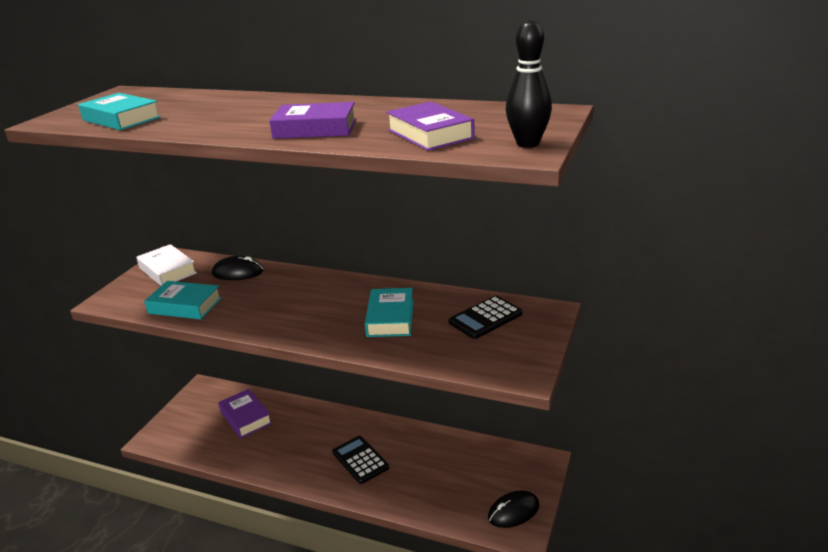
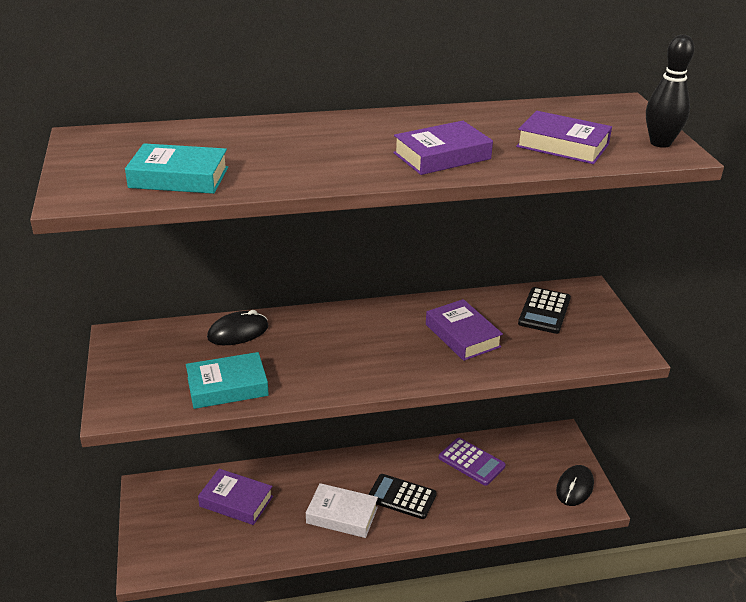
camera: 35 degrees left, 5 degrees up
(167, 270) = (145, 353): white book -> white book (342, 515)
(390, 318) = (462, 335): turquoise book -> purple book
(442, 454) = (471, 462): none -> purple calculator

